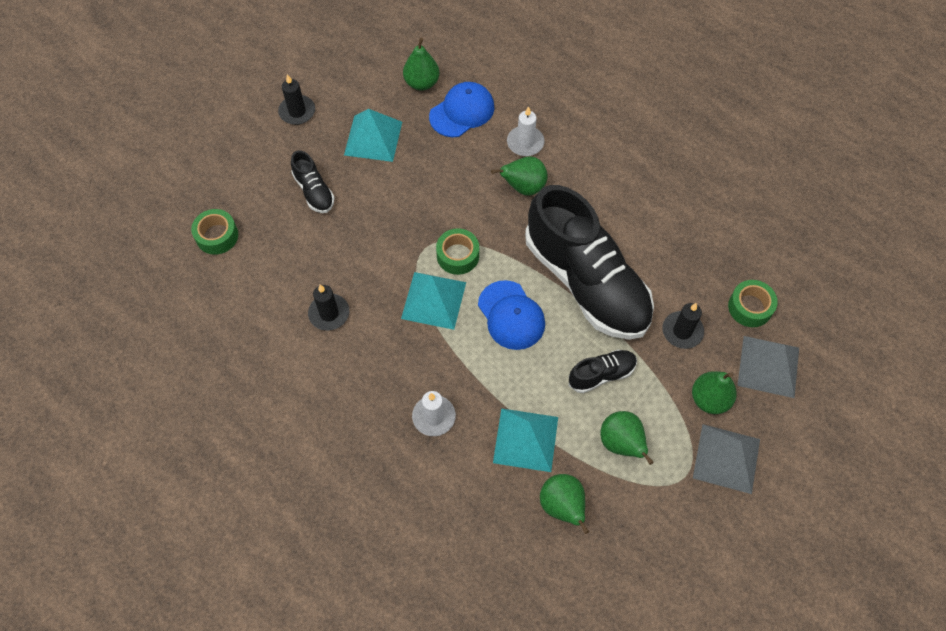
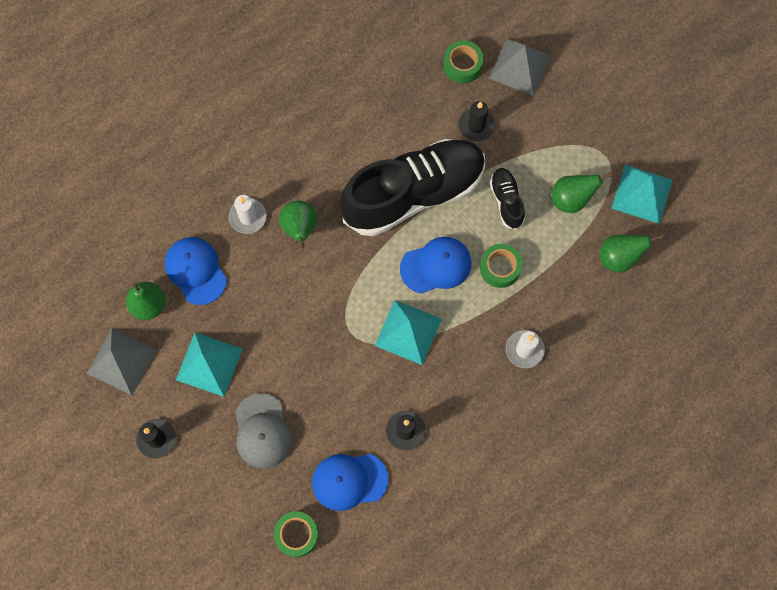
camera: 80 degrees left, 10 degrees up
(273, 271) = (349, 481): none -> blue cap
(314, 191) = (262, 431): black shoe -> grey cap
(458, 255) = (364, 302): green tape -> green tape (500, 268)
(526, 439) = (556, 276): turquoise pyramid -> turquoise pyramid (642, 193)
(709, 399) = (542, 120): green pear -> none
(726, 458) = (595, 121): grey pyramid -> grey pyramid (122, 361)

